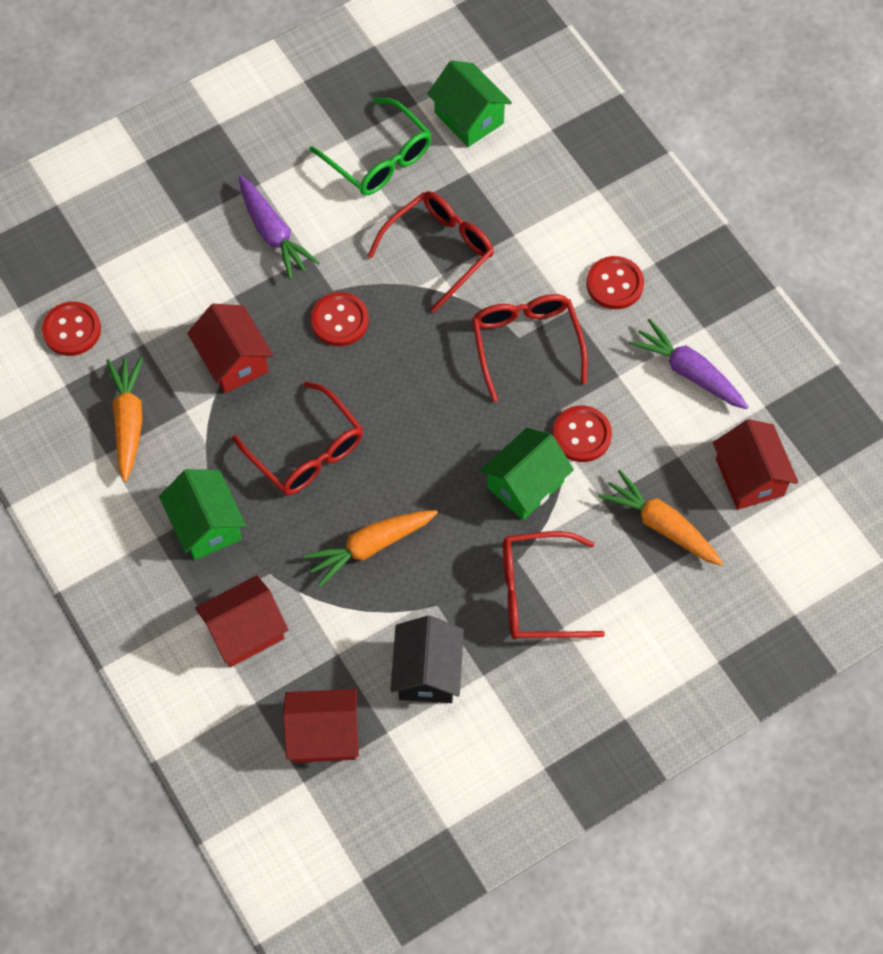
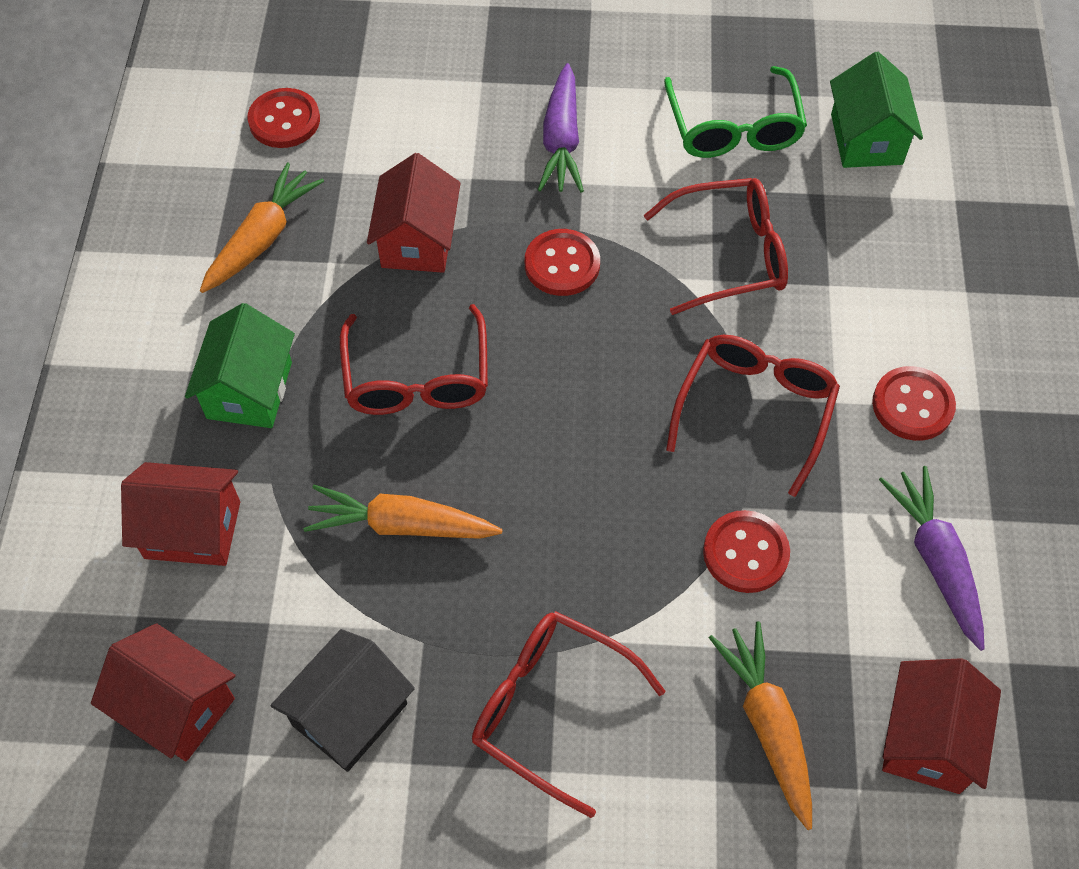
camera: 35 degrees right, 5 degrees down
(525, 484) = (634, 568): green house -> none

